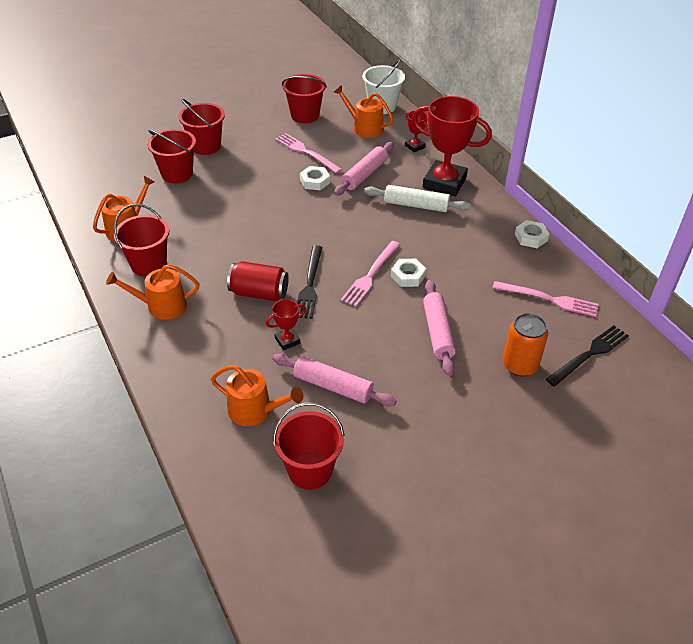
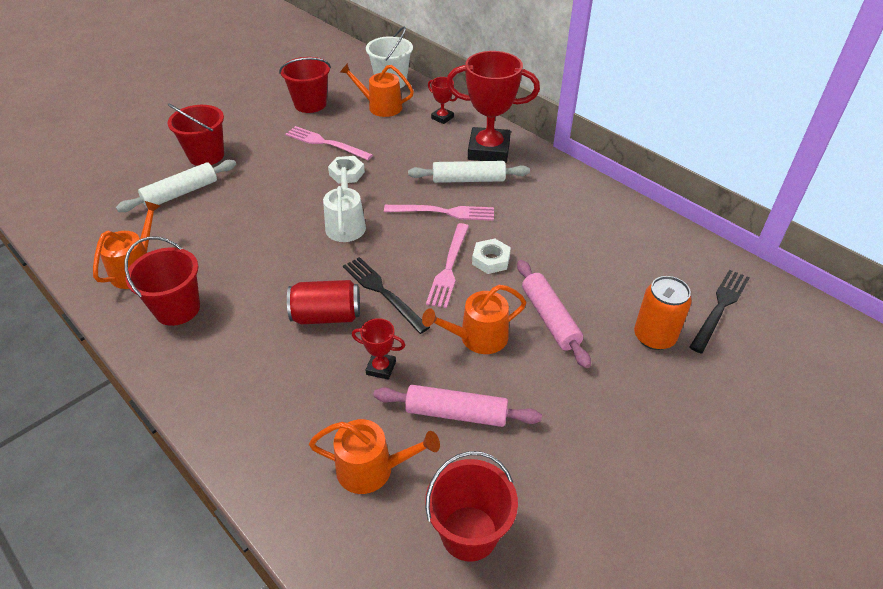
camera: 15 degrees left, 0 degrees up
(161, 306) = (209, 358): orange watering can -> orange watering can (478, 337)
(177, 174) = (181, 193): red bucket -> white rolling pin
(287, 341) = (381, 368): red trophy -> red trophy turned 60 degrees clockwise
(299, 224) = (345, 224): none -> white watering can
(310, 284) = (383, 292): black fork -> black fork turned 150 degrees clockwise
(364, 174) = (400, 156): pink rolling pin -> none
(531, 237) = (602, 192): white nut -> none
(548, 299) = (650, 255): pink fork -> pink fork (443, 212)

